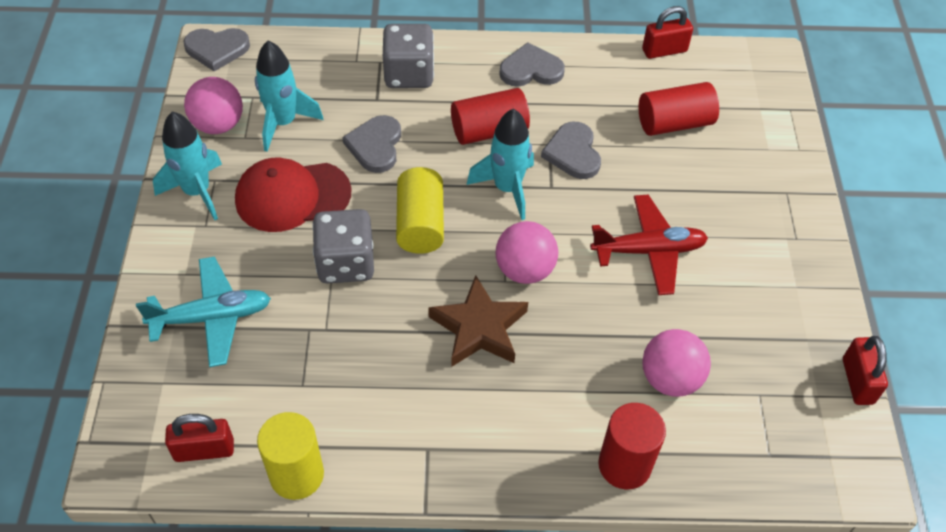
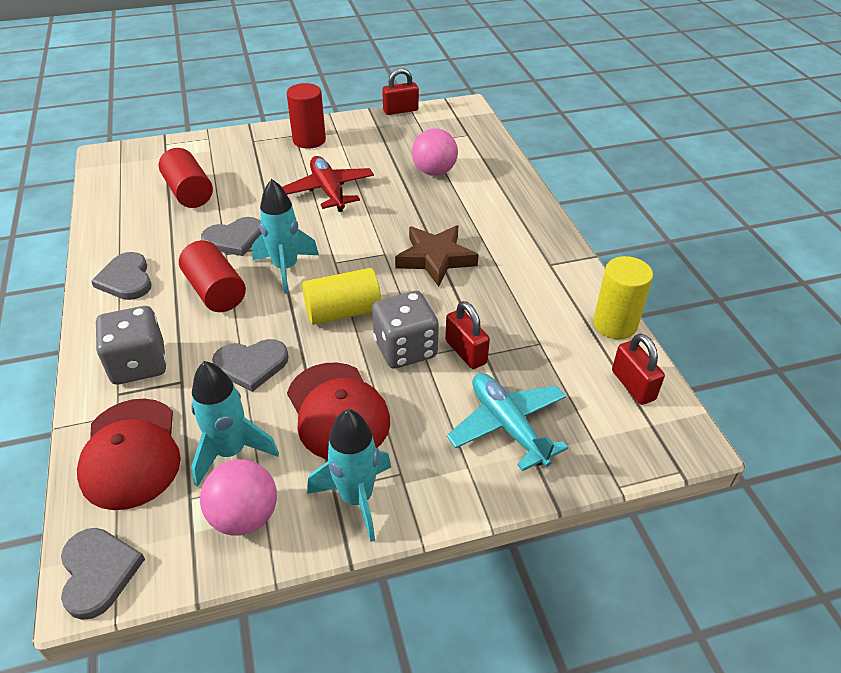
camera: 105 degrees left, 10 degrees down
(312, 67) = (131, 453): none -> red cap
(524, 270) = (370, 245): pink ball -> none
(624, 465) = (507, 182): red cylinder -> red cylinder (309, 140)
(664, 50) = (96, 206): red padlock -> red padlock (465, 352)

